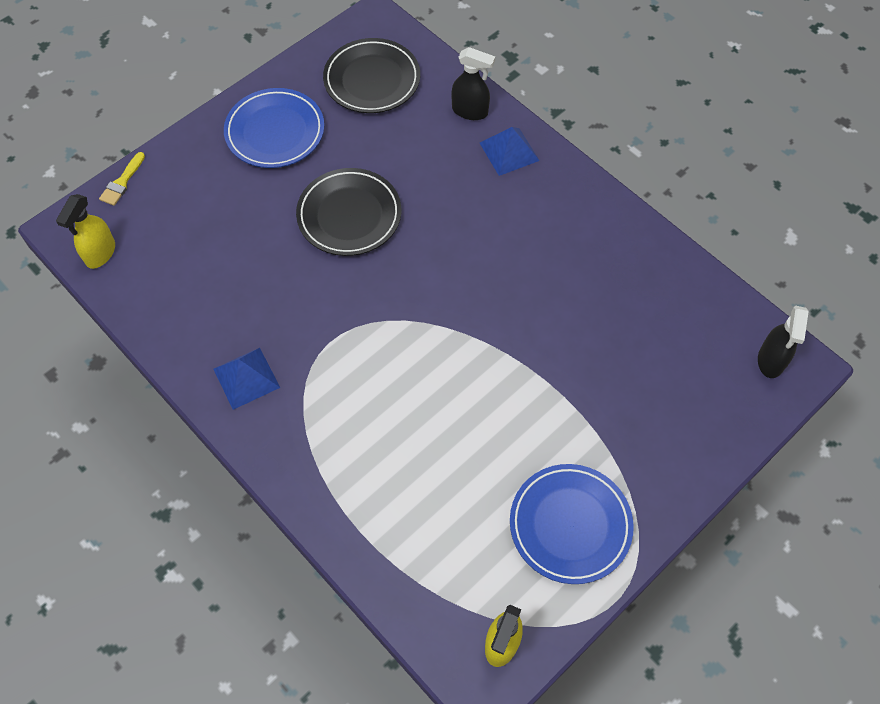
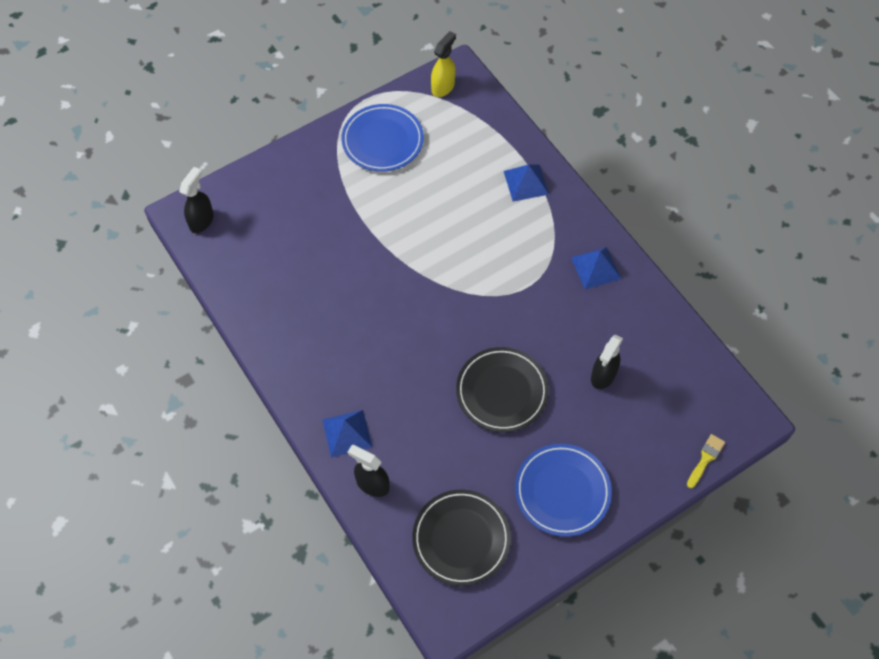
camera: 170 degrees left, 0 degrees up
(100, 253) = (718, 389): yellow spray bottle -> none
(234, 249) = (603, 376): none -> black spray bottle
(350, 490) = (526, 182): none -> blue pyramid

